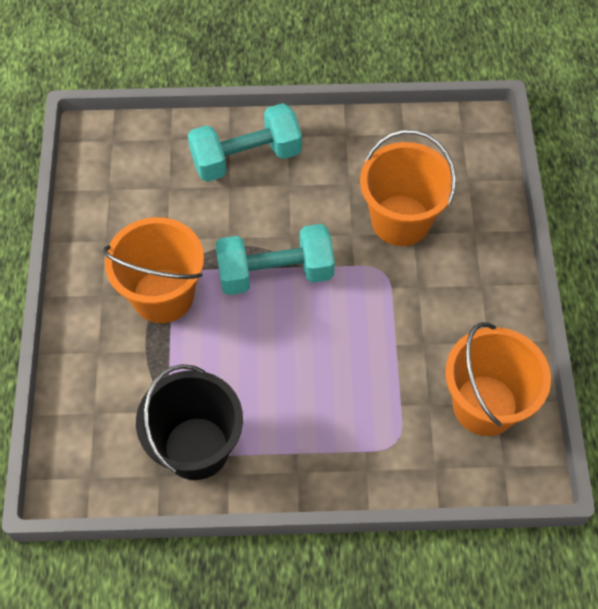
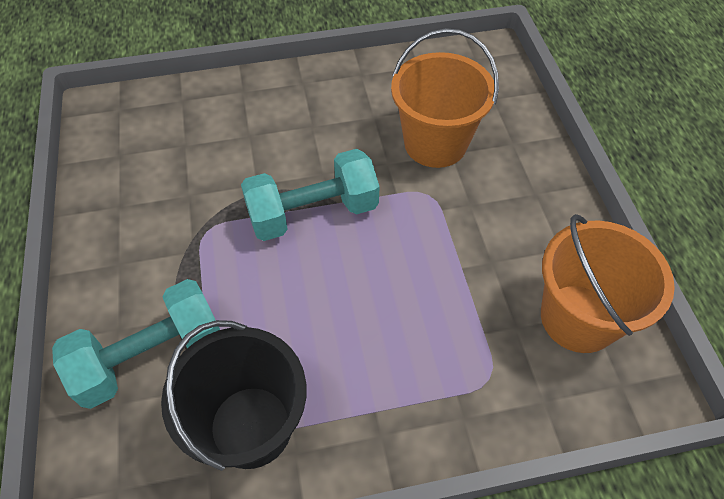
camera: 10 degrees left, 5 degrees down
(163, 295) = (189, 254): orange bucket -> none
(246, 158) = (263, 107): turquoise dumbbell -> turquoise dumbbell (151, 356)

